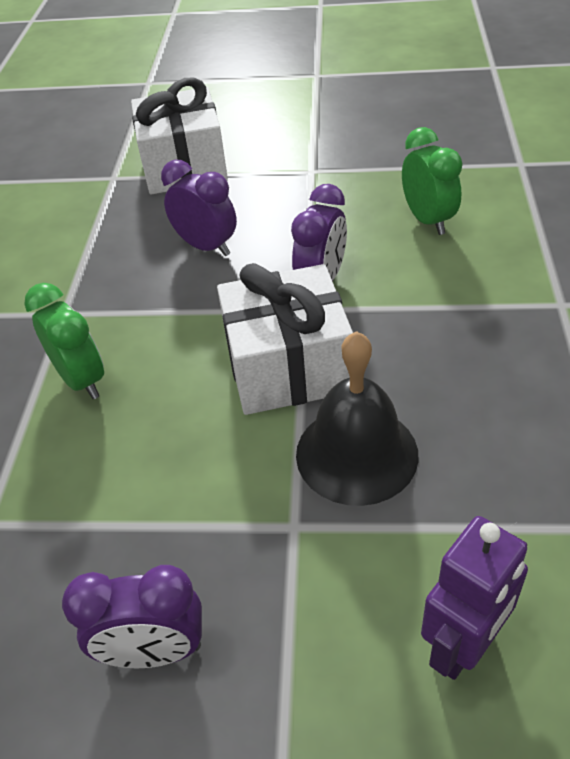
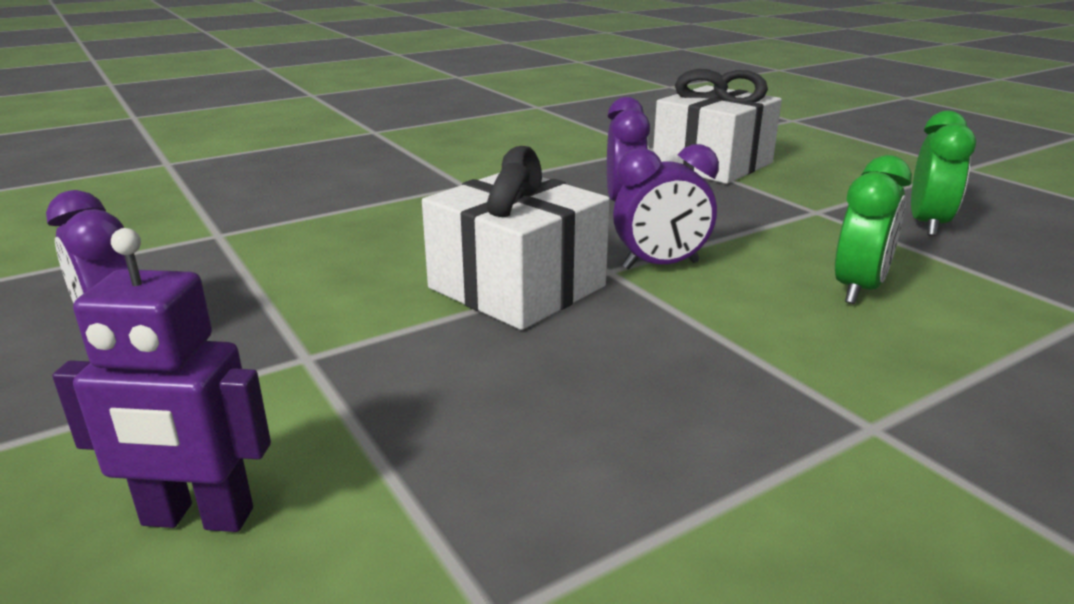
camera: 50 degrees right, 20 degrees down
(82, 380) = (398, 214): green clock -> green clock (927, 225)
(356, 453) = (434, 360): black bell -> none

